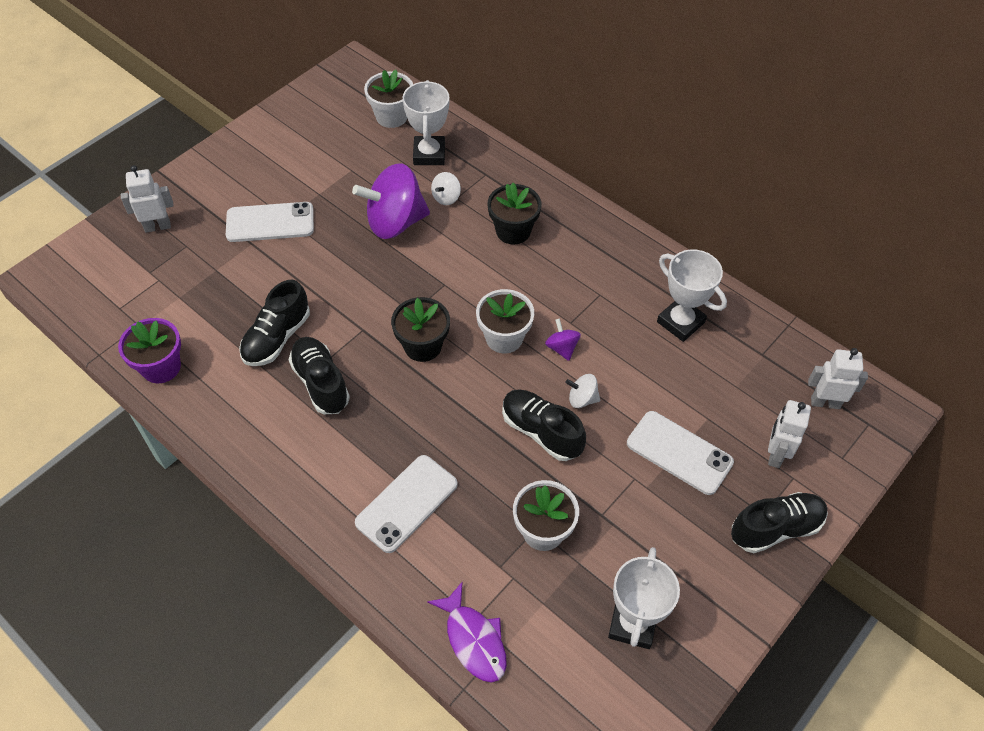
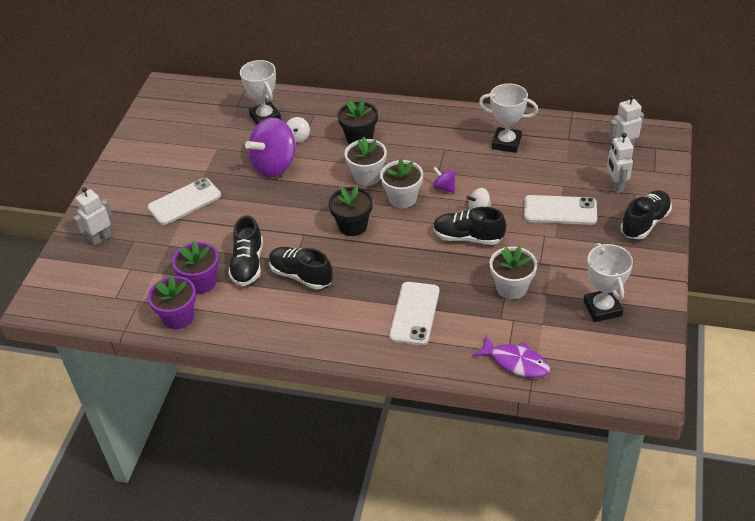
camera: 25 degrees left, 10 degrees down
(214, 335) = (201, 282): none -> purple flower pot
(391, 116) = (219, 106): white flower pot -> white flower pot (367, 176)

